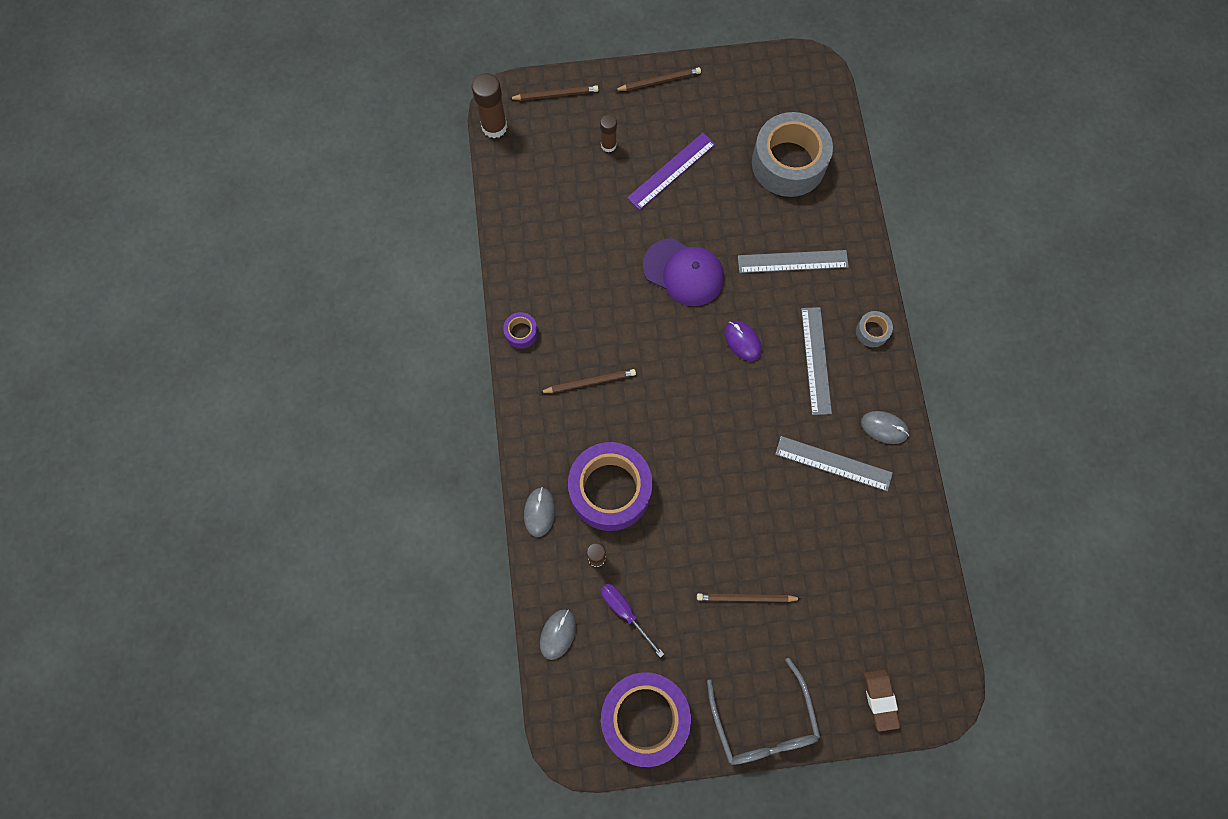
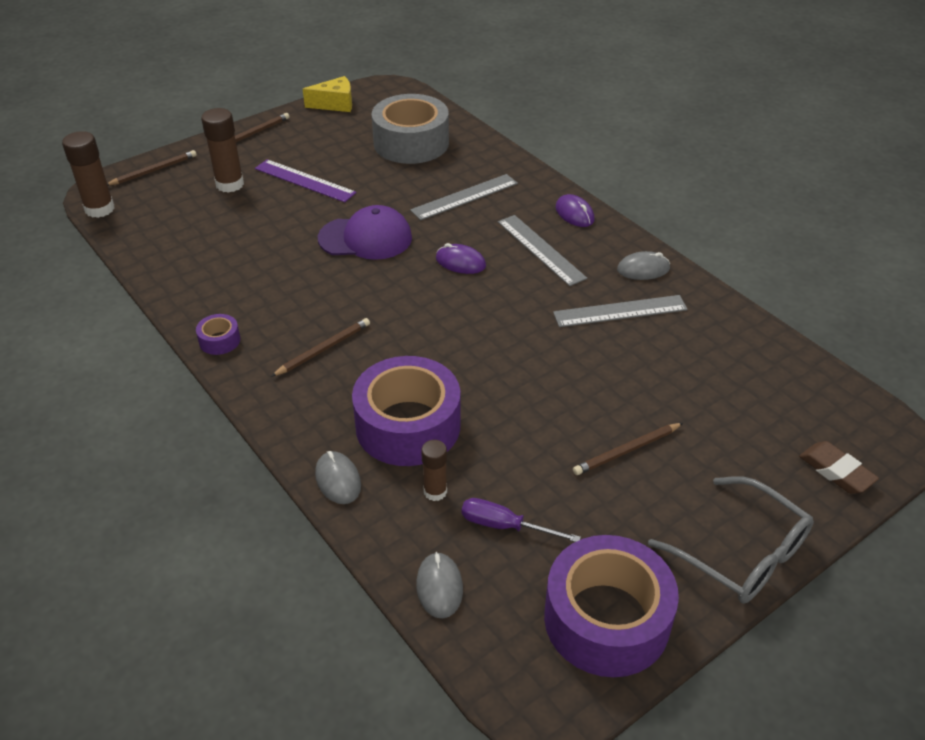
camera: 30 degrees left, 30 degrees down
(608, 145) = (230, 184): brown glue stick -> brown glue stick, size x1.65
(671, 171) = (305, 180): purple ruler -> purple ruler turned 75 degrees counterclockwise
(751, 71) = (335, 104): none -> yellow cheese
(872, 331) = (574, 214): grey tape -> purple mouse

